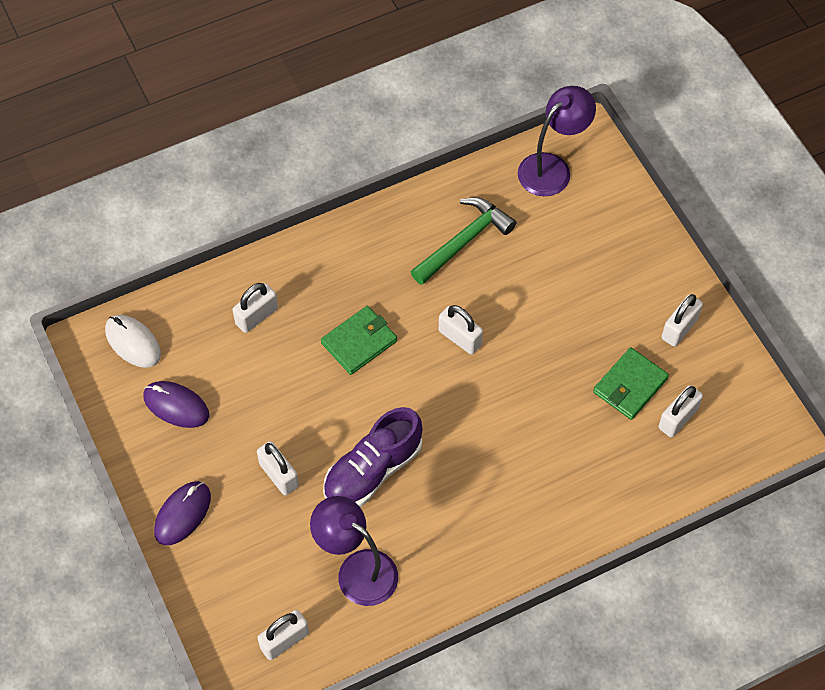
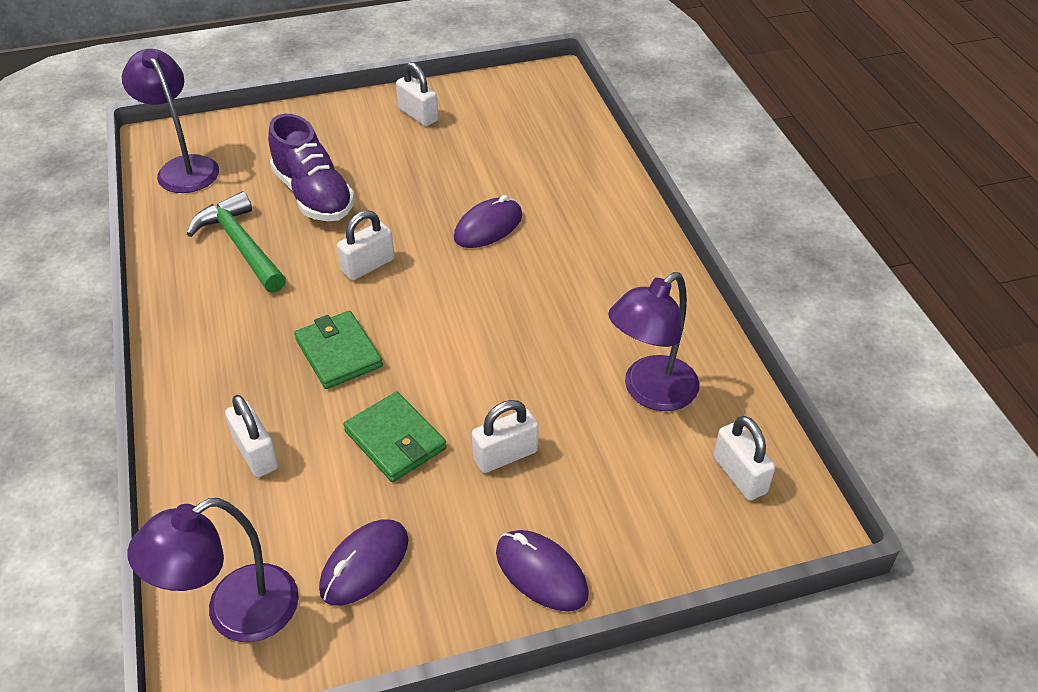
camera: 80 degrees left, 15 degrees down
(133, 342) = (235, 613): white mouse -> purple lamp
(373, 470) = (520, 362): purple shoe -> purple shoe (313, 195)
(529, 418) = (488, 227): none -> purple mouse
(630, 385) = (471, 154): green wallet -> green wallet (395, 440)
(678, 418) = (517, 131): white padlock -> none

